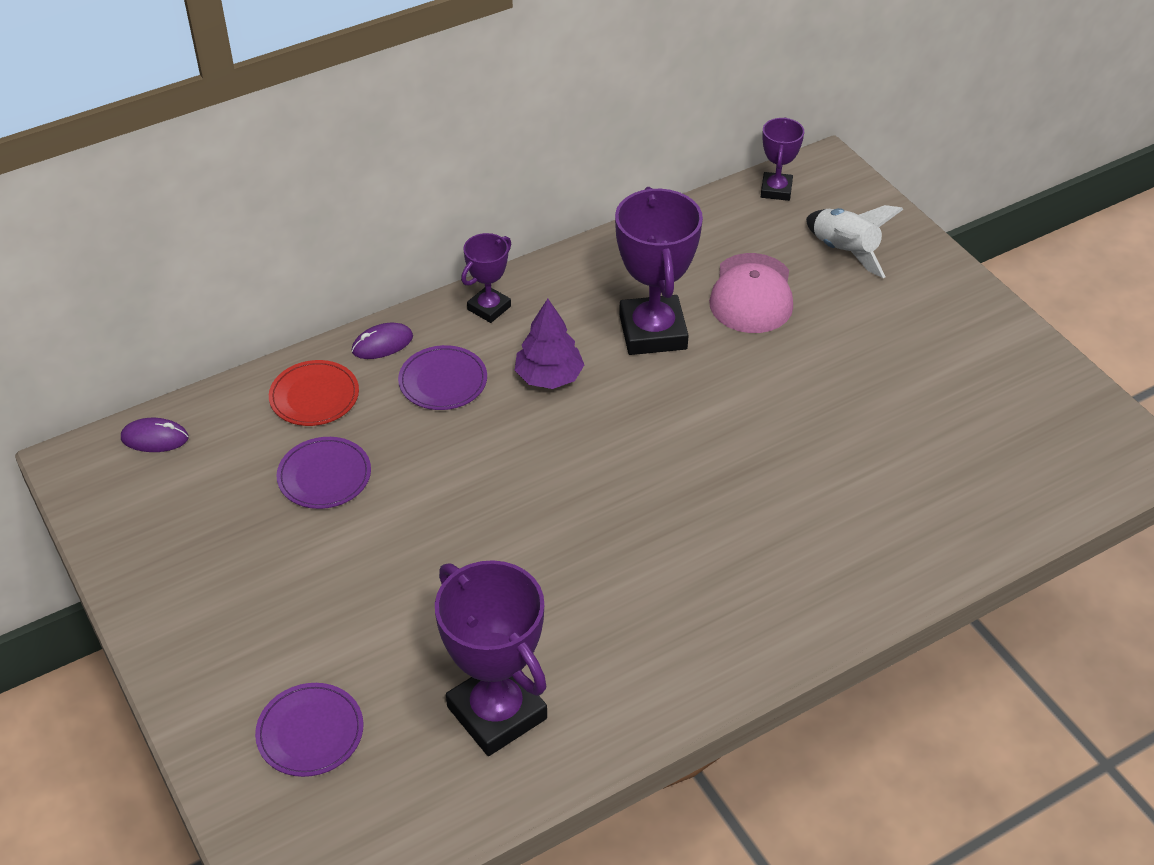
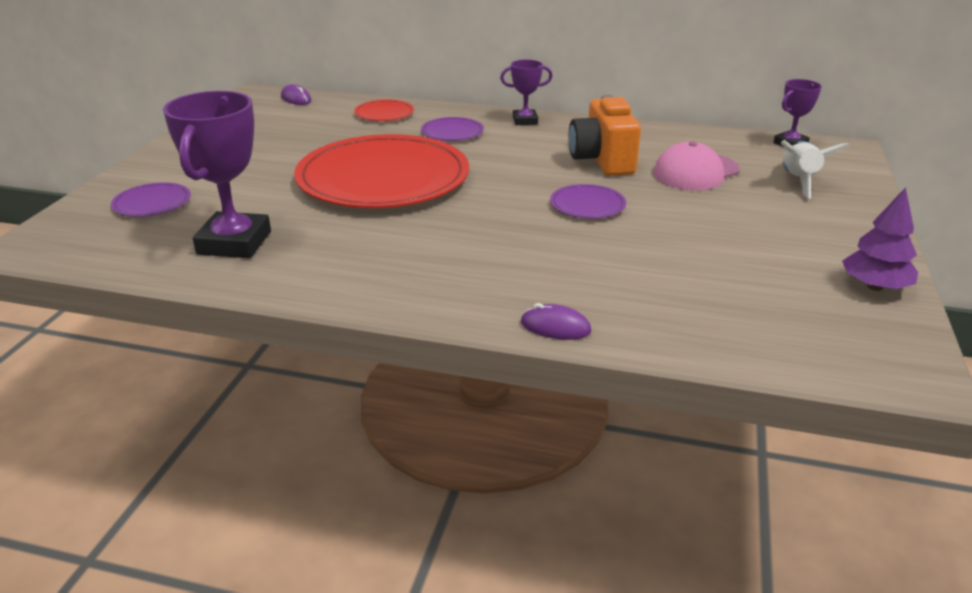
camera: 45 degrees right, 15 degrees down
(324, 476) = (336, 136): purple plate -> purple plate (587, 205)
(382, 344) = (448, 111): purple mouse -> purple mouse (555, 327)
(488, 510) = (383, 178): none -> red plate
(549, 377) = (509, 152): purple tree -> purple tree (874, 286)
(653, 332) = (602, 161): purple trophy -> orange camera

